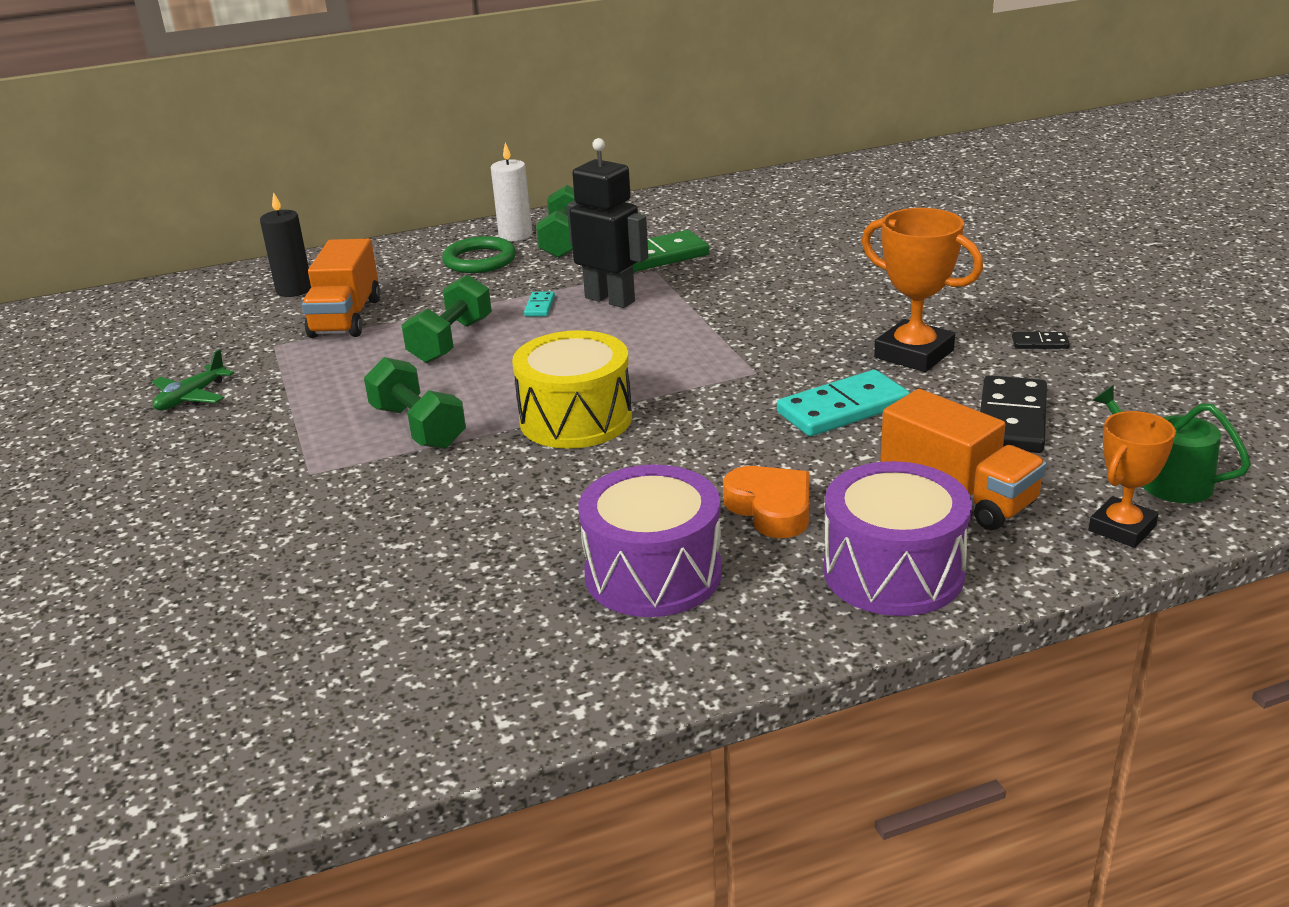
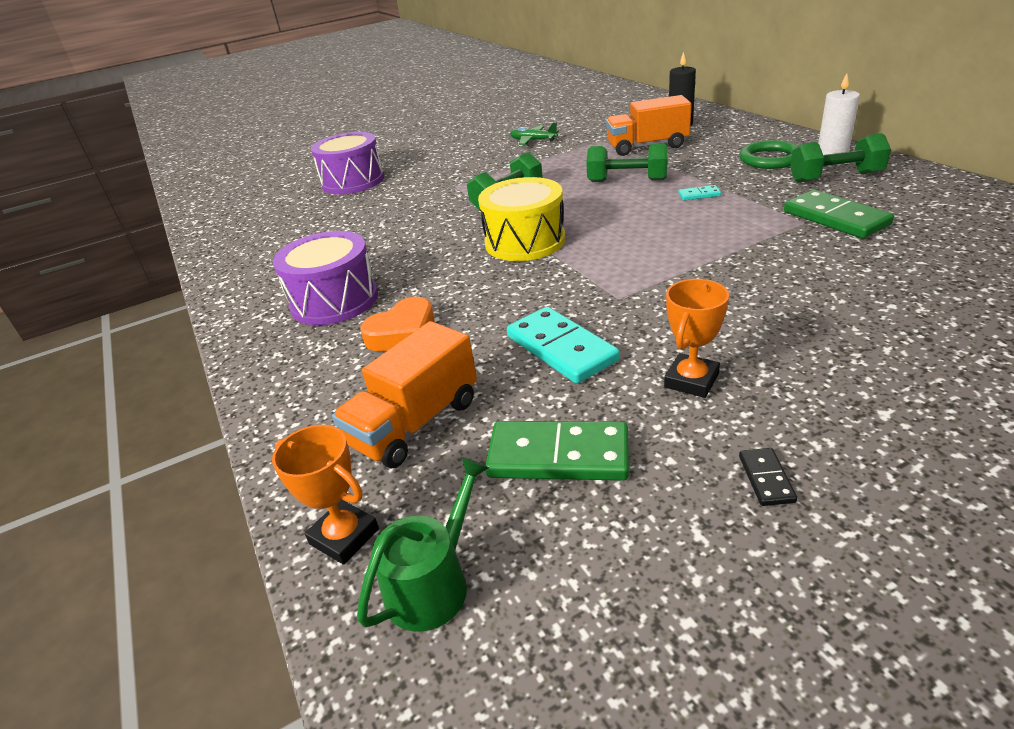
camera: 85 degrees right, 5 degrees up
(610, 299) = (728, 216): black robot -> none
(893, 572) = (311, 395): purple drum -> purple drum (353, 181)
(914, 354) = (691, 380): orange trophy -> orange trophy, size x0.66
(1012, 419) = (558, 456): black domino -> green domino

